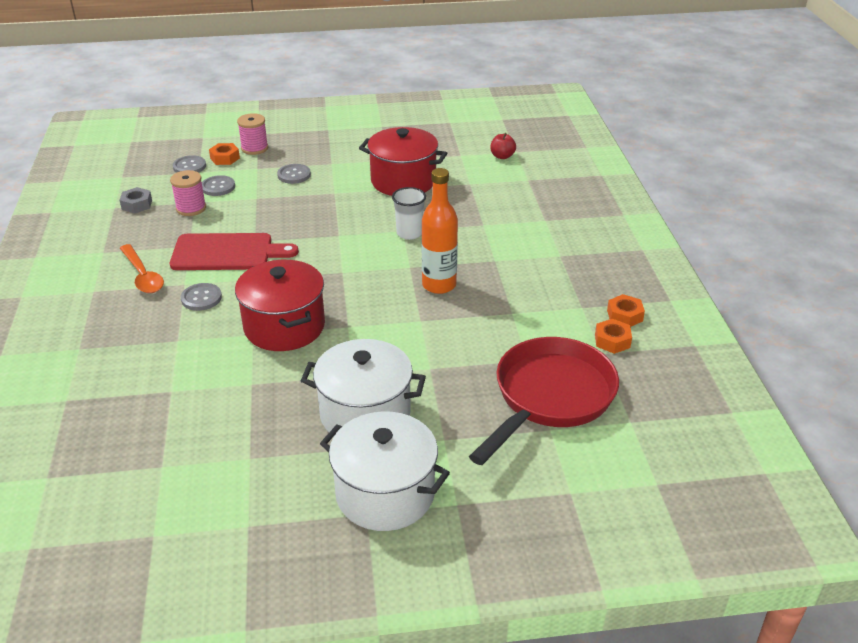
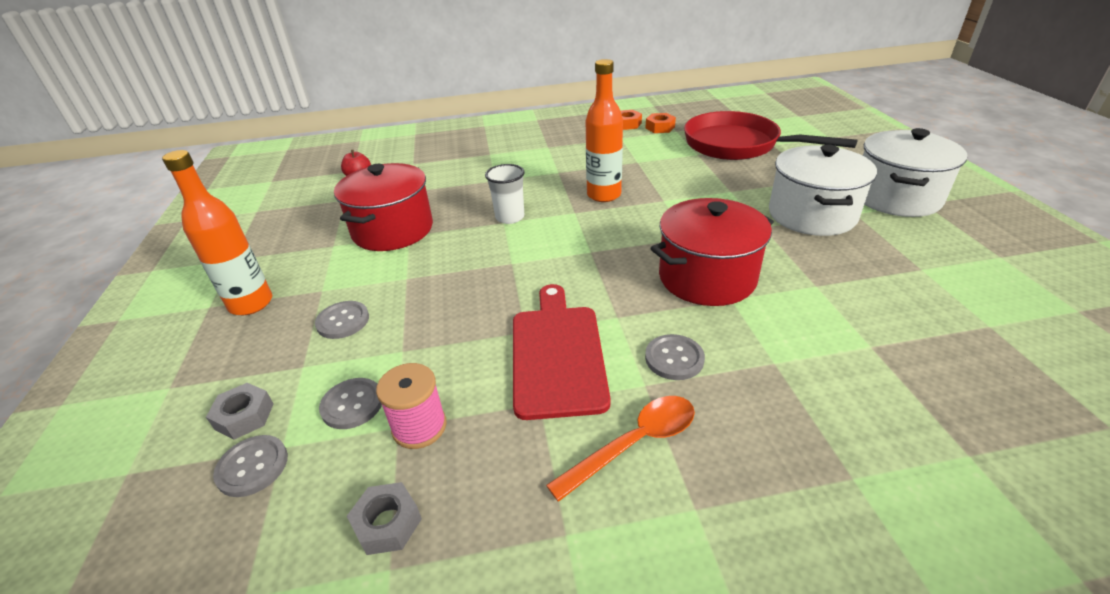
camera: 90 degrees left, 0 degrees up
(225, 158) = (244, 416): orange nut -> grey nut
(254, 148) = (227, 381): pink spool -> none
(325, 142) = (251, 304): none -> orange bottle

